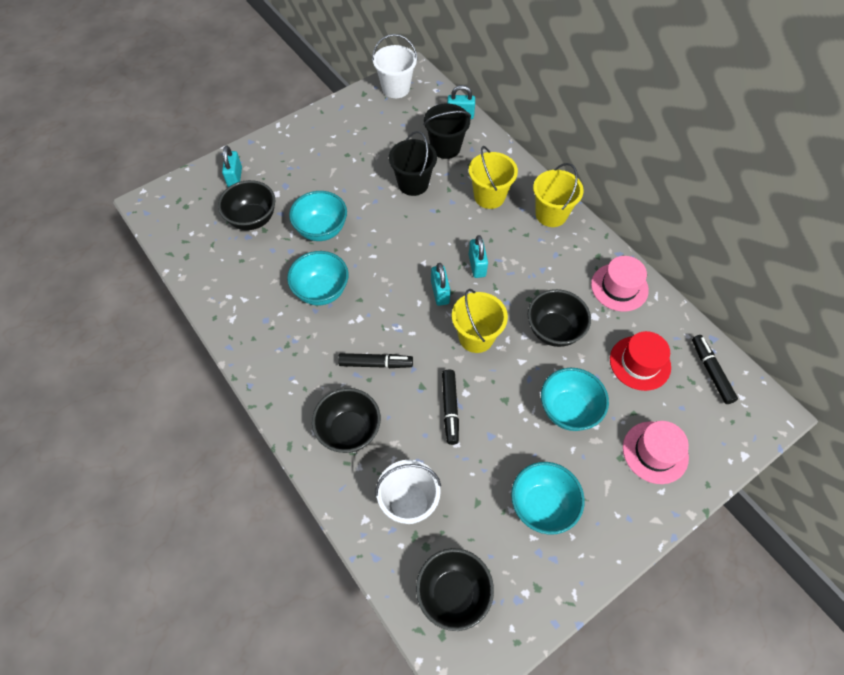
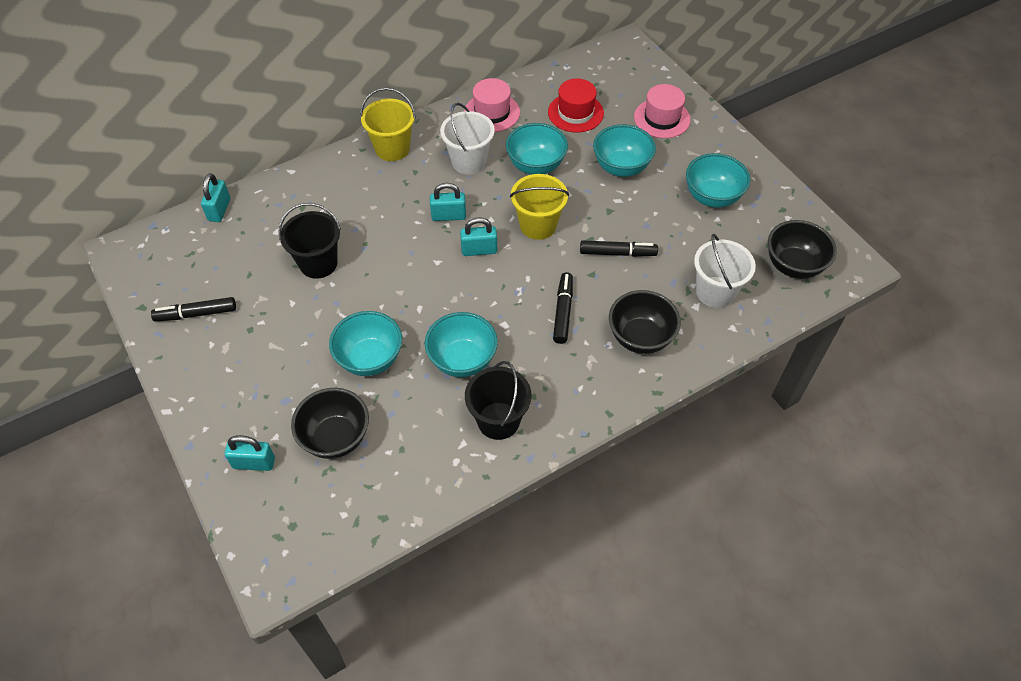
camera: 85 degrees left, 5 degrees down
(396, 88) = (146, 271): white bucket -> white bucket (469, 161)
(445, 147) = (269, 228): black bucket -> black bucket (498, 420)
(489, 196) = (355, 196): yellow bucket -> none
(553, 330) = (536, 166): black bowl -> turquoise bowl
(711, 372) = (587, 71): black marker -> black marker (196, 314)

